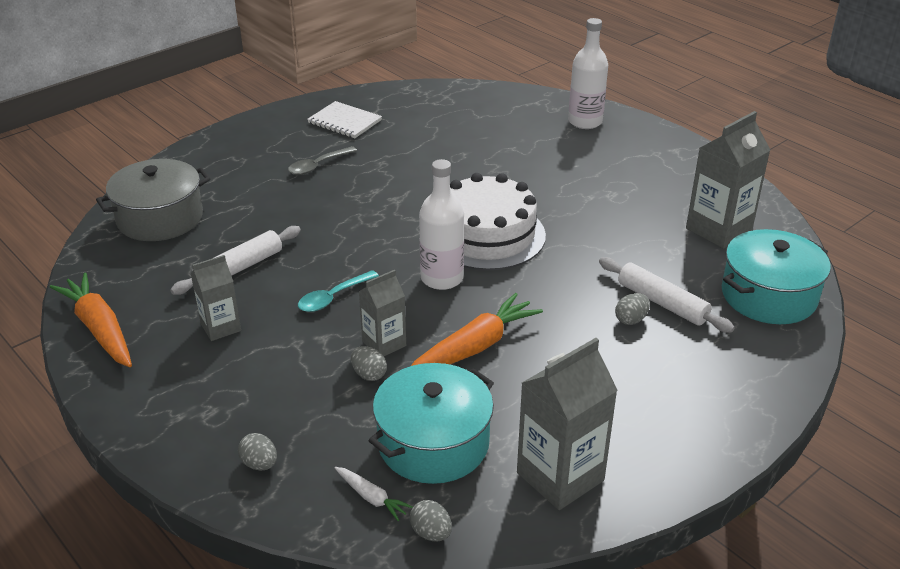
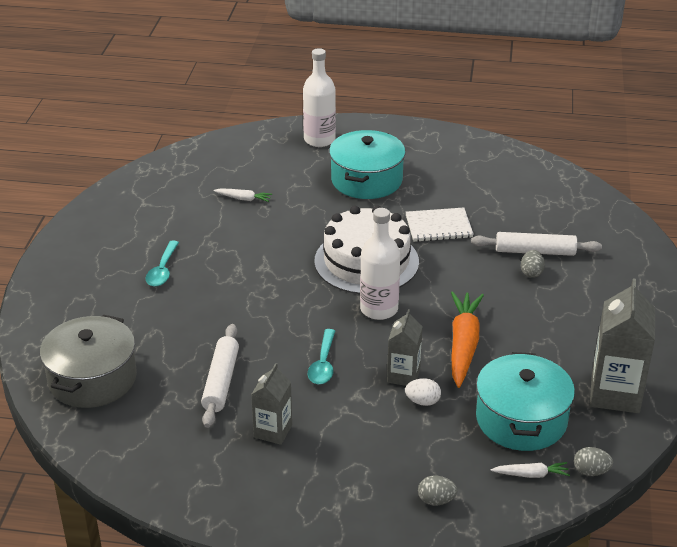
camera: 40 degrees left, 0 degrees up
(99, 329) = (179, 487): orange carrot -> none
(318, 166) = (163, 270): grey spoon -> turquoise spoon
(344, 122) = (130, 223): white notebook -> white notebook (438, 227)
(369, 374) = (422, 401): grey egg -> white egg
(455, 141) = (243, 199): none -> white carrot
(718, 230) = (507, 183): grey carton -> none
(768, 296) = (587, 214): turquoise pot -> turquoise pot (366, 180)

